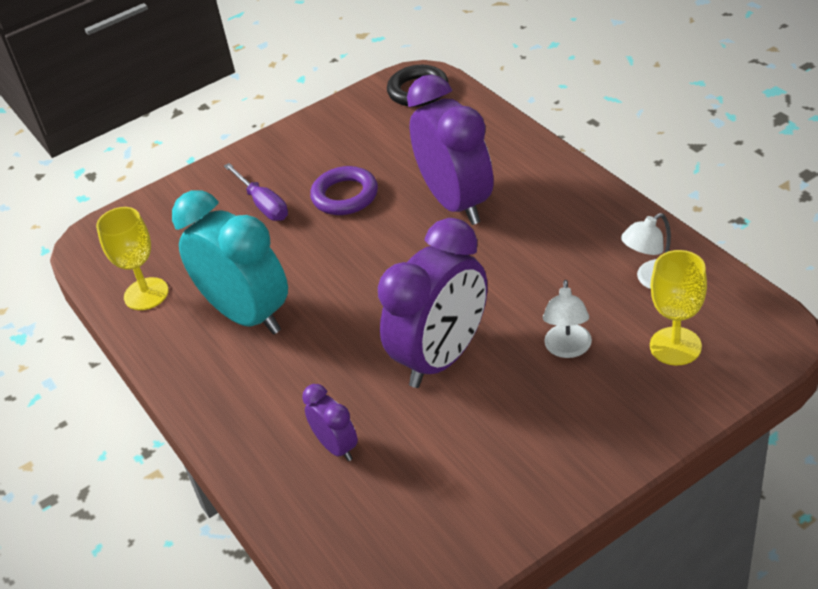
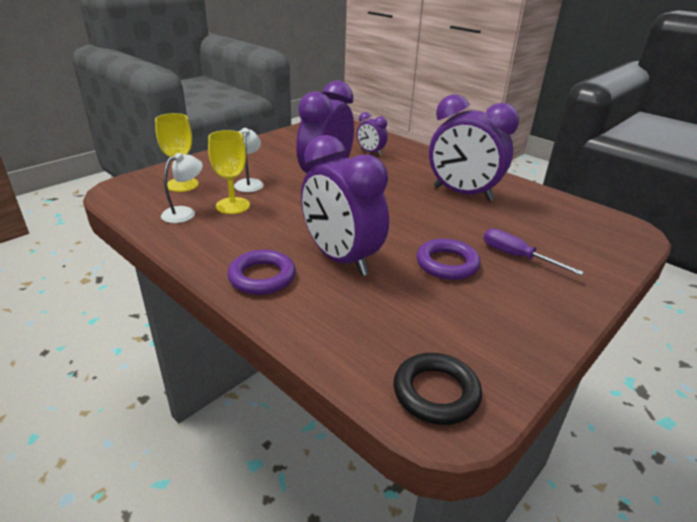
camera: 160 degrees right, 10 degrees down
(146, 294) = (545, 202): yellow goblet -> yellow goblet (233, 205)
(247, 315) = (462, 194): turquoise clock -> purple clock
(543, 182) = (262, 277): none -> purple ring

